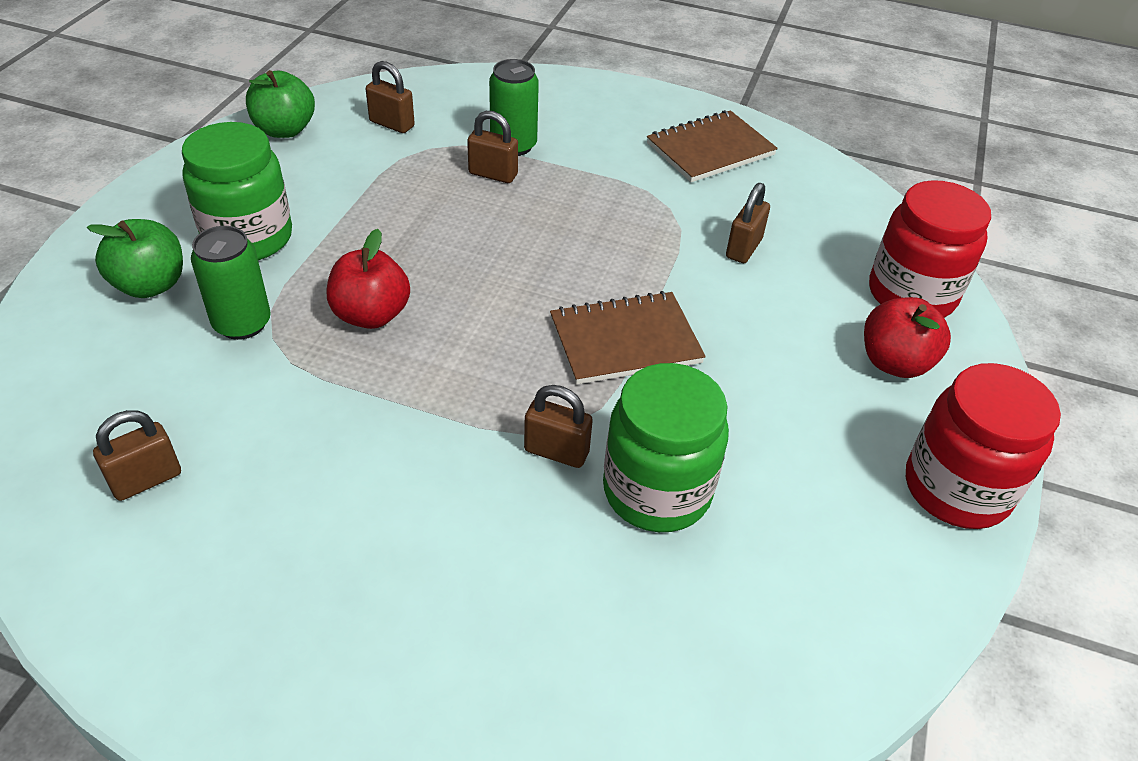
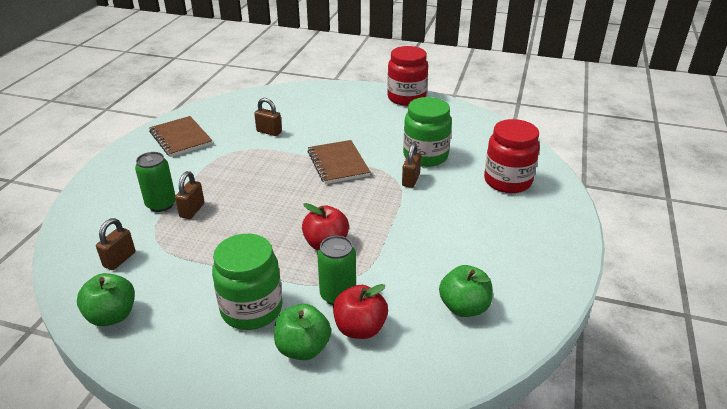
camera: 90 degrees left, 10 degrees down
(146, 480) = (464, 307): brown padlock -> green apple
(894, 362) = (343, 103): red apple -> red apple (360, 328)
(911, 294) = (301, 96): red jar -> red jar (507, 181)

